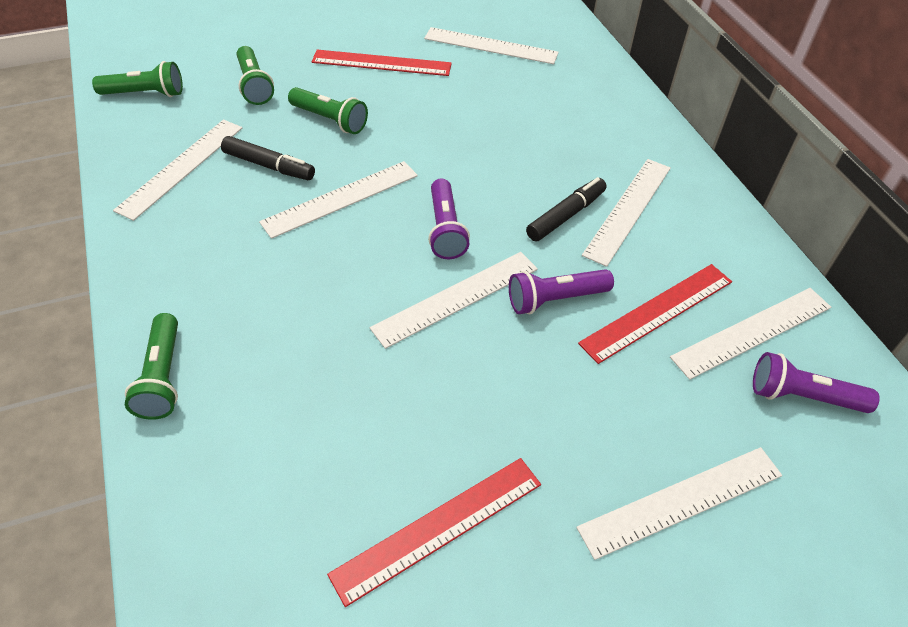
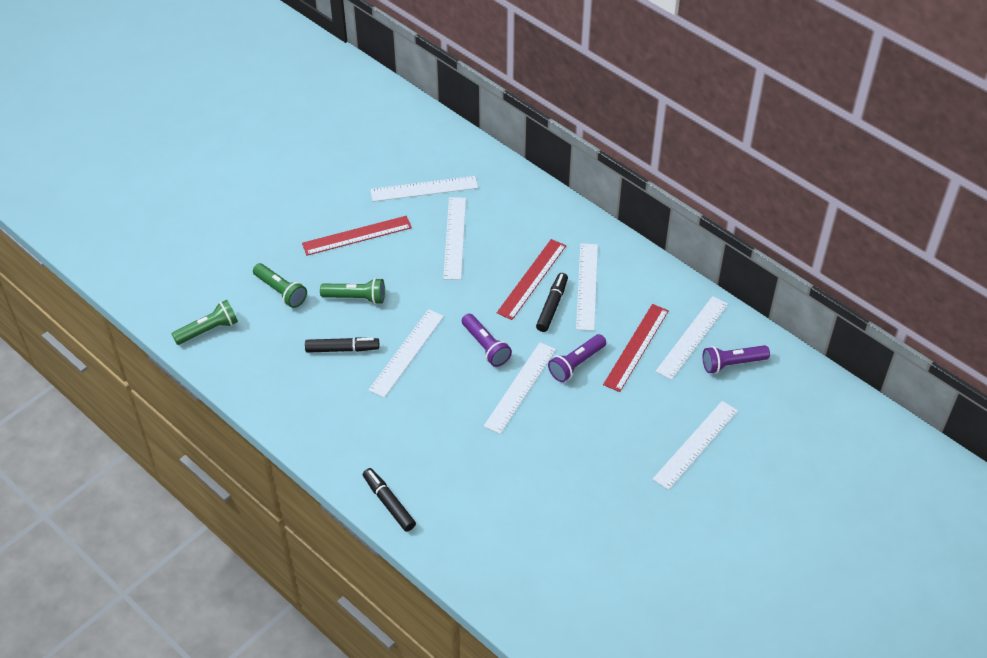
camera: 25 degrees left, 0 degrees up
(162, 377) = (389, 503): green flashlight -> black marker
(181, 167) = (285, 374): white ruler -> white ruler (455, 238)
(438, 528) = (587, 509): red ruler -> red ruler (531, 279)

